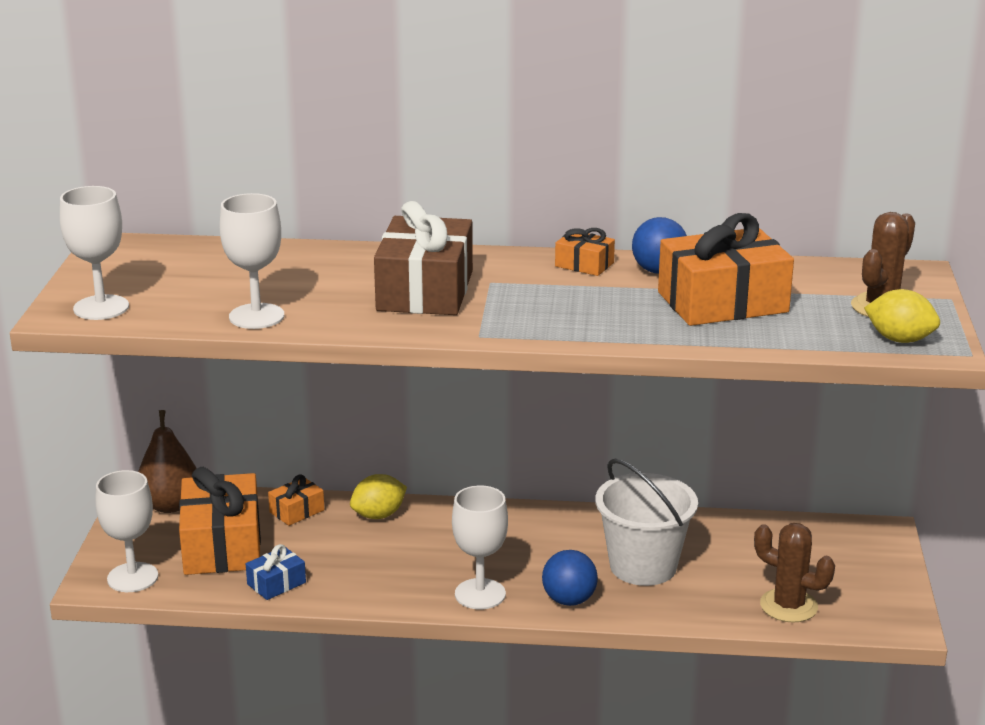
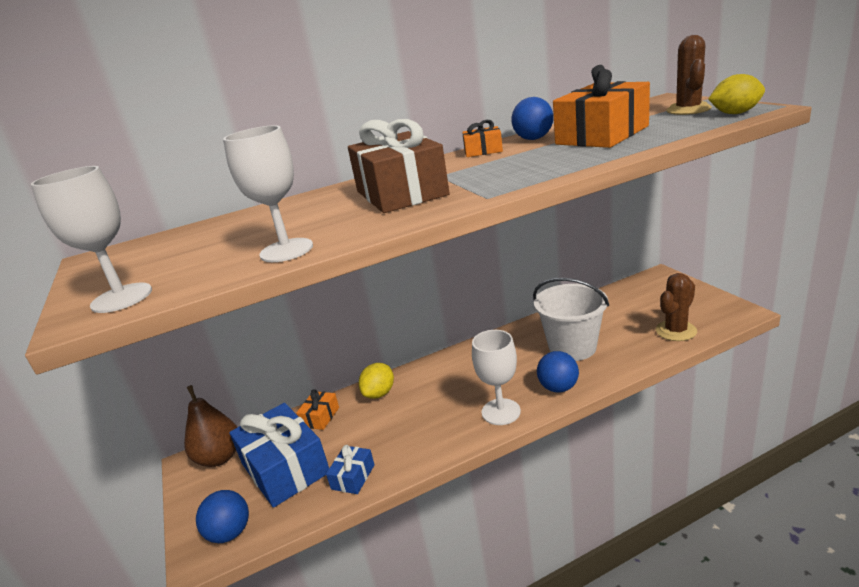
camera: 25 degrees left, 0 degrees up
(132, 577) = (230, 533): white goblet -> blue ball
(222, 545) = (285, 468): orange gift -> blue gift
(788, 606) = (676, 331): brown cactus -> brown cactus turned 45 degrees counterclockwise

